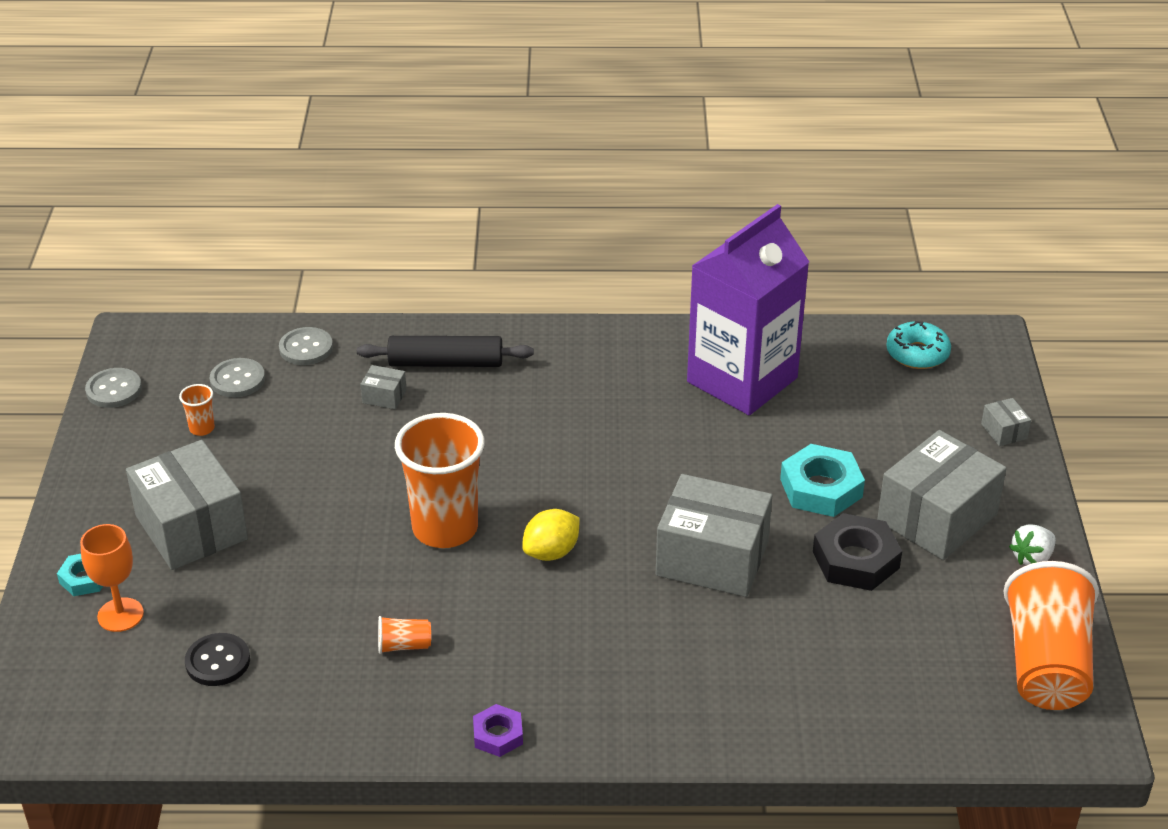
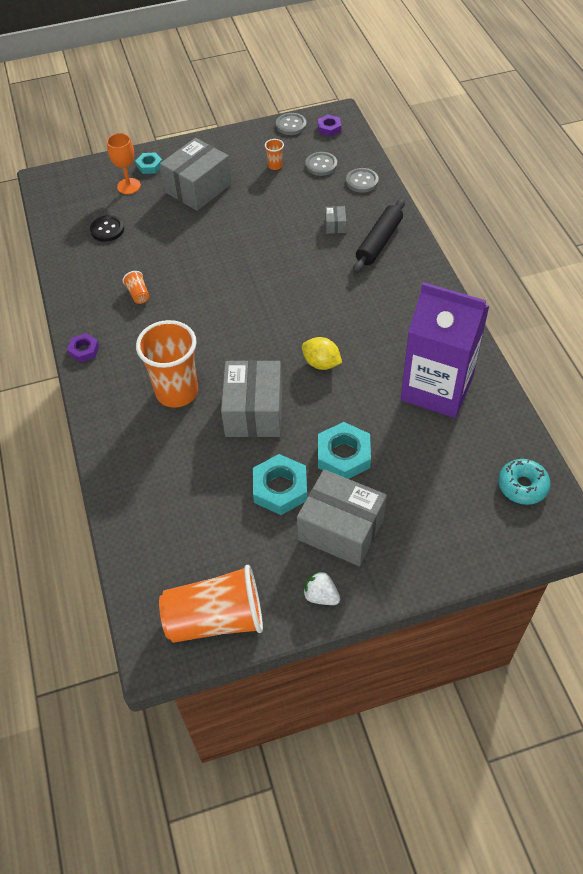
camera: 75 degrees right, 15 degrees up
(156, 351) = (329, 128): none -> purple nut
(445, 528) = (234, 284): orange cup -> orange cup (177, 392)
(446, 363) = (379, 242): black rolling pin -> black rolling pin turned 45 degrees clockwise
(551, 552) = (231, 334): yellow lemon -> yellow lemon (321, 363)
(855, 560) = (280, 488): black nut -> turquoise nut
(1004, 431) = (456, 558): grey box -> none

